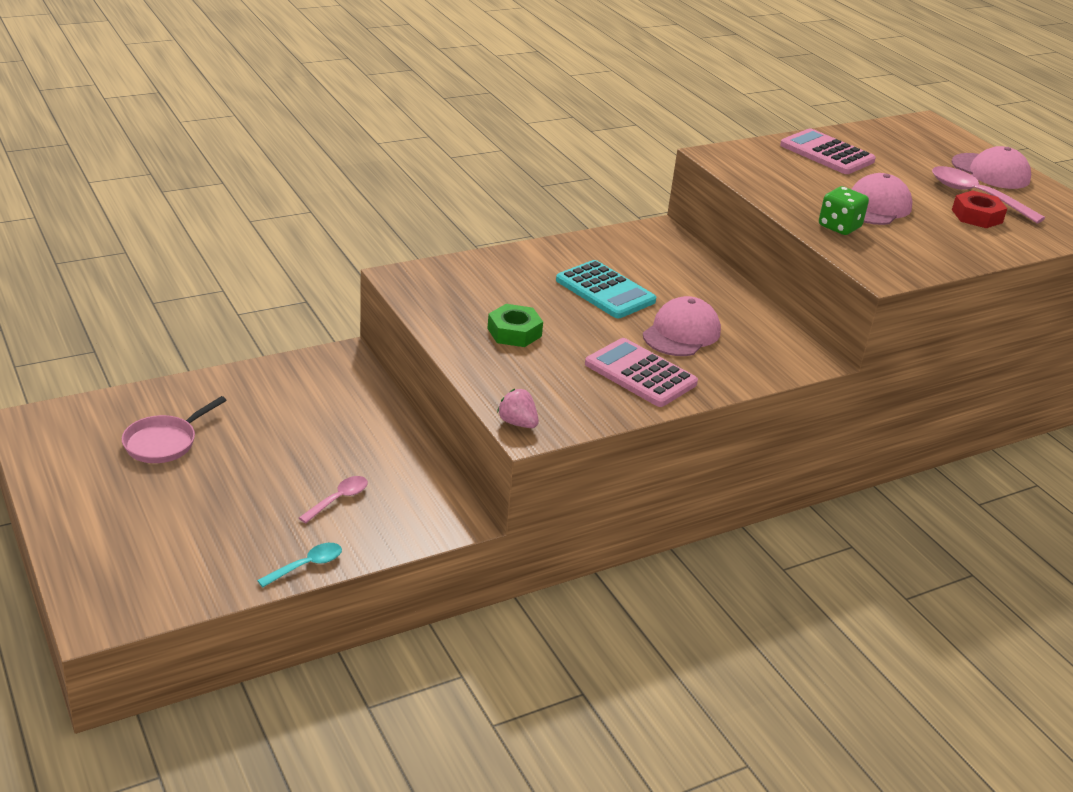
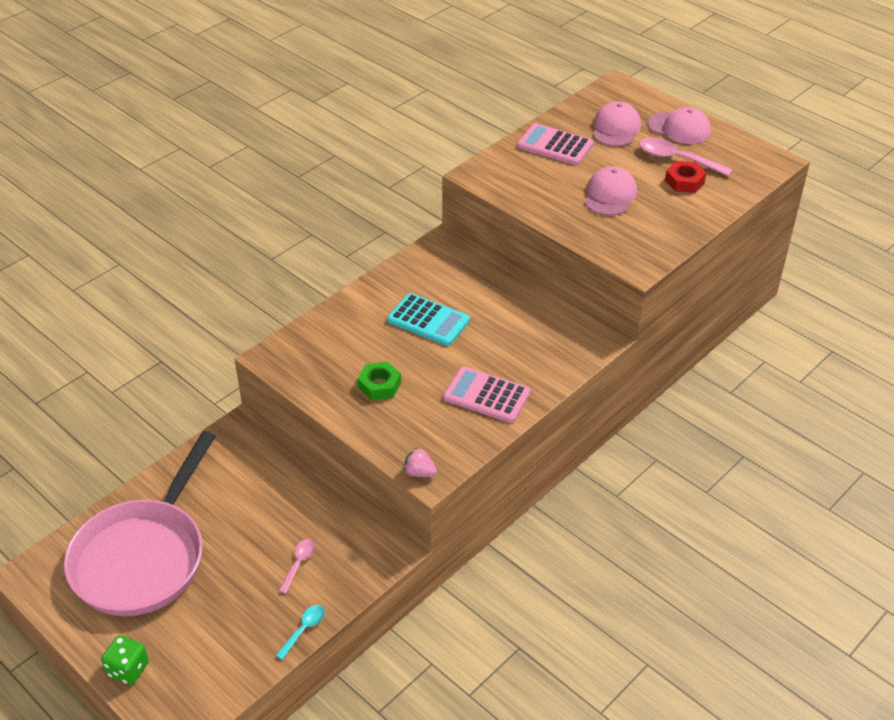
camera: 15 degrees left, 10 degrees up
(164, 442) = (143, 557): pink pan -> pink pan, size x2.39
(681, 333) = (500, 345): pink cap -> pink cap (616, 128)
(839, 227) = (592, 226): green dice -> green dice (128, 669)

